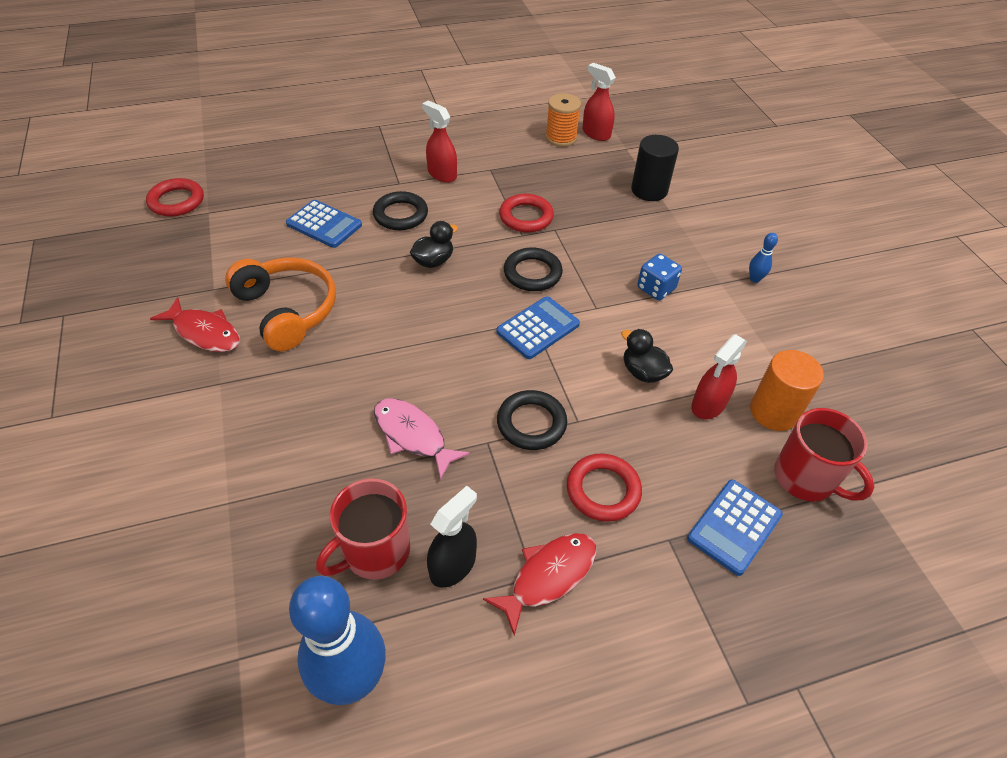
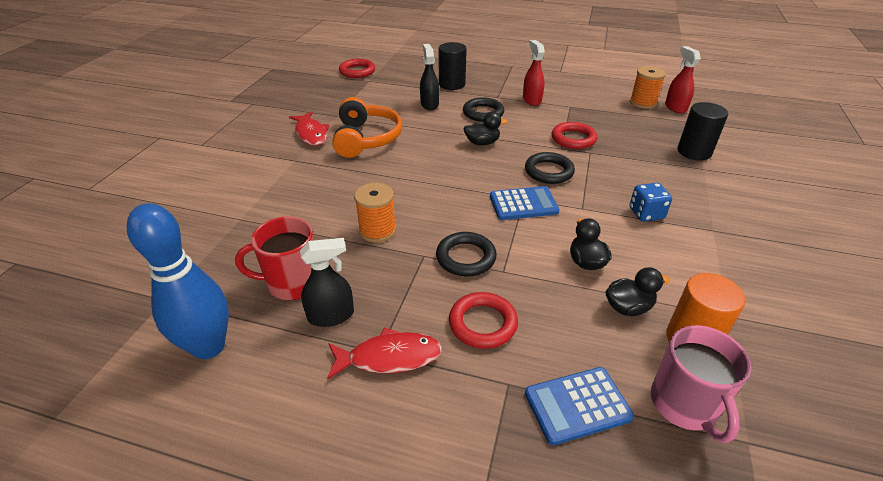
camera: 35 degrees right, 10 degrees down
(324, 224) = (429, 104): blue calculator -> black spray bottle
(327, 181) = (452, 84): none -> black cylinder
(413, 436) = (377, 230): pink fish -> orange spool
(708, 405) = (628, 307): red spray bottle -> black duck
(754, 279) = (751, 239): blue bowling pin -> none
(806, 478) = (684, 405): red mug -> pink mug

